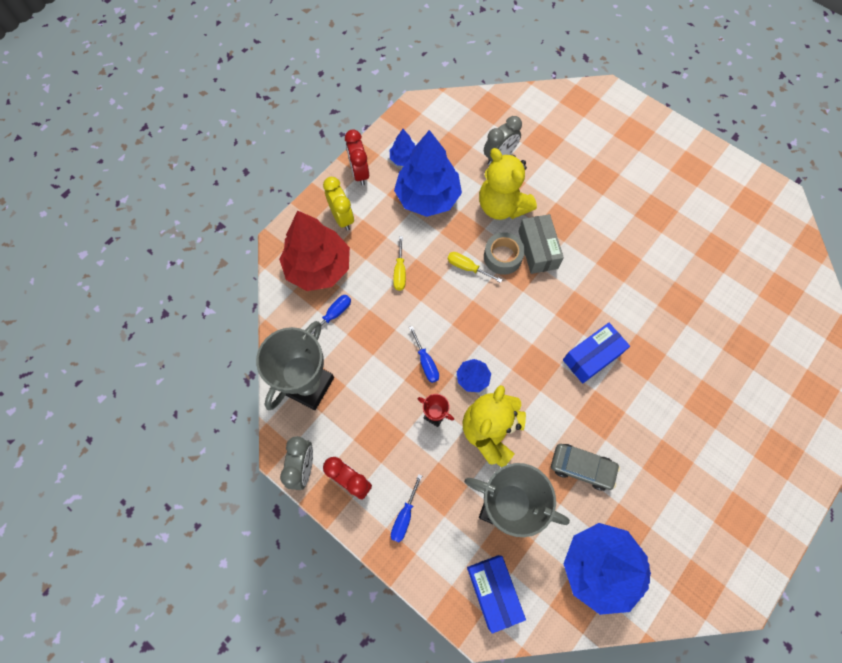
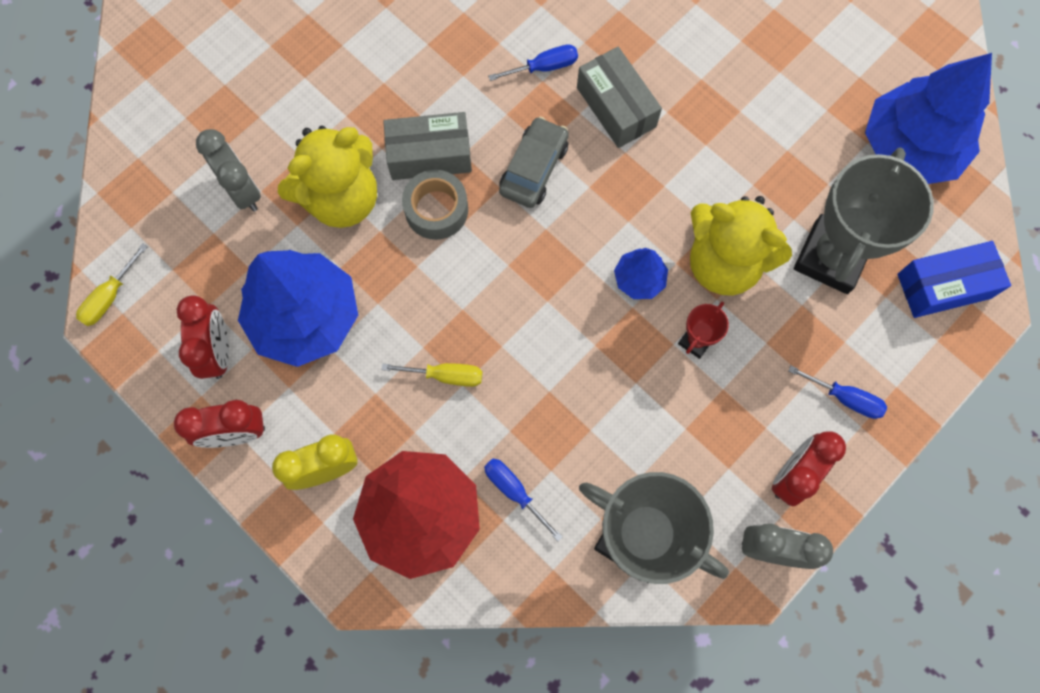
camera: 85 degrees left, 5 degrees up
(404, 159) = (218, 351): blue tree -> red clock
(426, 362) = (609, 347): blue screwdriver -> blue screwdriver (544, 67)
(467, 268) = (450, 266): yellow screwdriver -> yellow screwdriver (110, 296)
(582, 467) = (778, 148): grey car -> grey car (534, 168)
(592, 357) = (616, 107): blue box -> grey box

